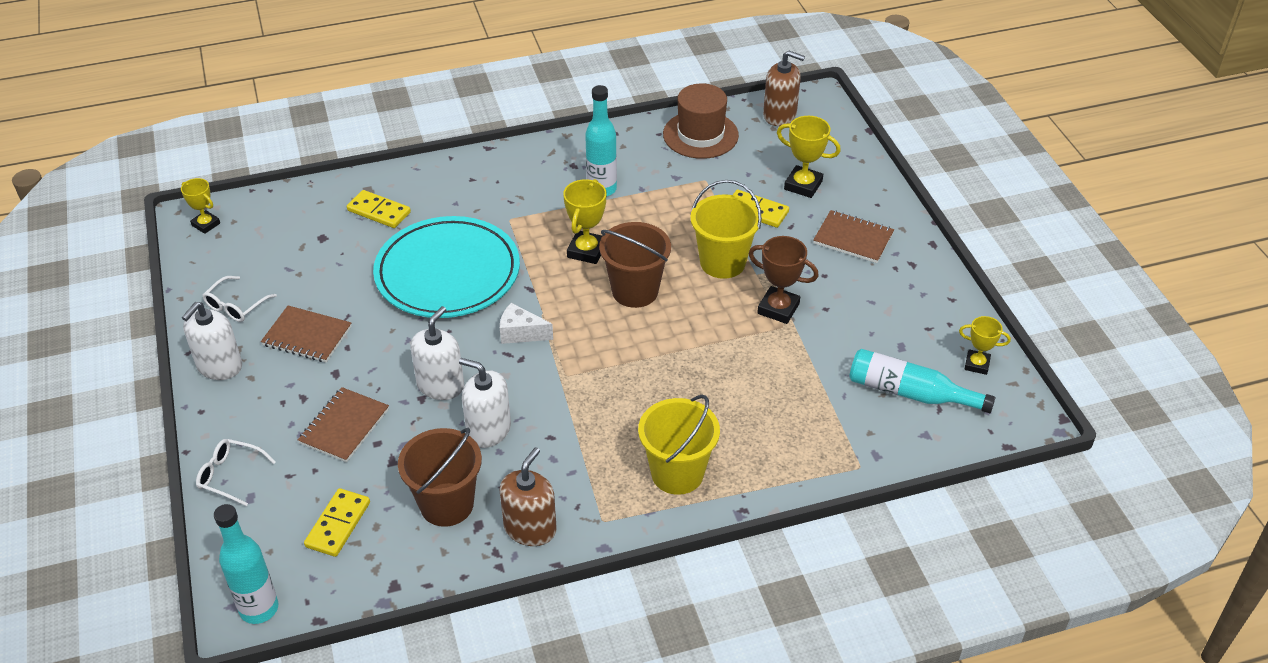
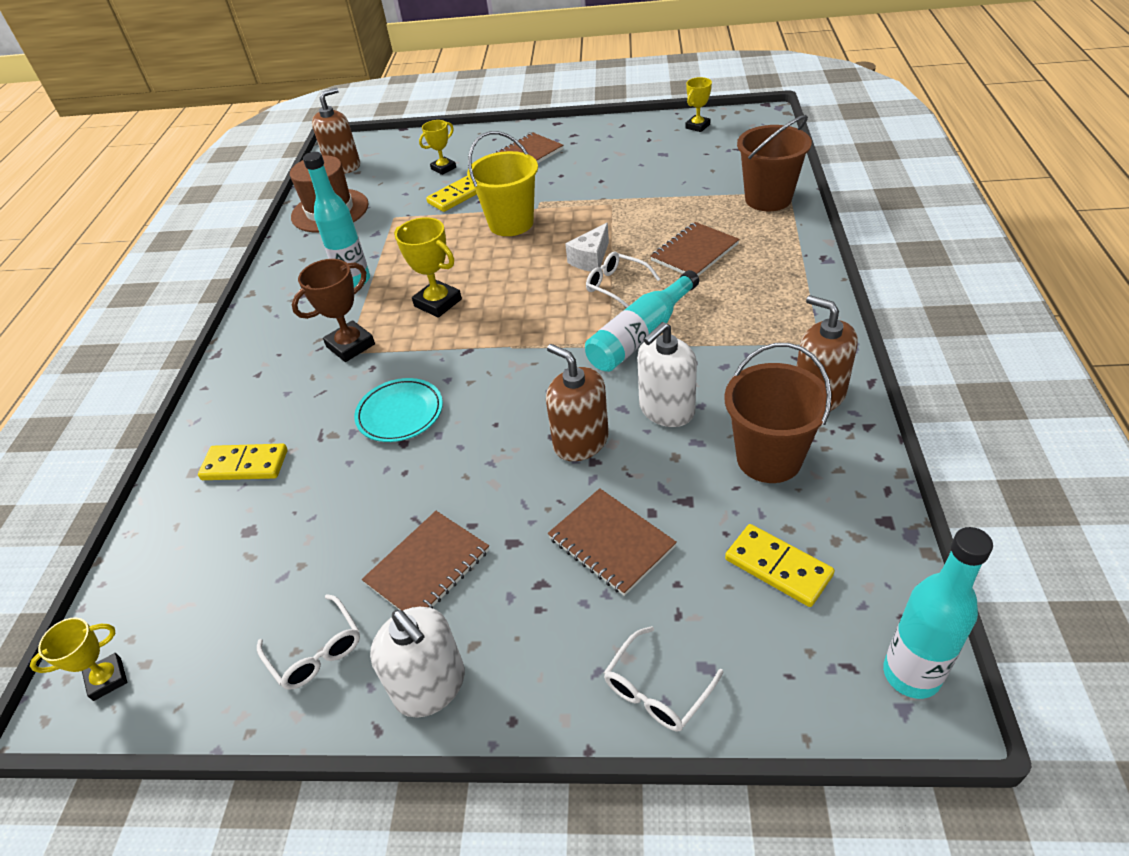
camera: 65 degrees left, 0 degrees up
(379, 211) = (245, 465): yellow domino -> yellow domino turned 45 degrees clockwise
(440, 385) = (580, 441): white soap dispenser -> brown soap dispenser
(447, 273) = (400, 413): turquoise plate -> turquoise plate, size x0.49
(521, 333) = (531, 366): white cheese -> white cheese (591, 259)
(635, 291) = (516, 279): brown bucket -> brown bucket (768, 199)
(646, 362) = (616, 286): none -> white glasses
(677, 473) = (769, 287): yellow bucket -> none
(718, 407) = (694, 252): none -> brown notebook
(778, 308) = (587, 203): brown trophy -> brown trophy (350, 345)
(803, 185) = (443, 168): yellow trophy -> yellow trophy, size x0.66
(910, 393) = (716, 158): turquoise bottle -> turquoise bottle (641, 335)

